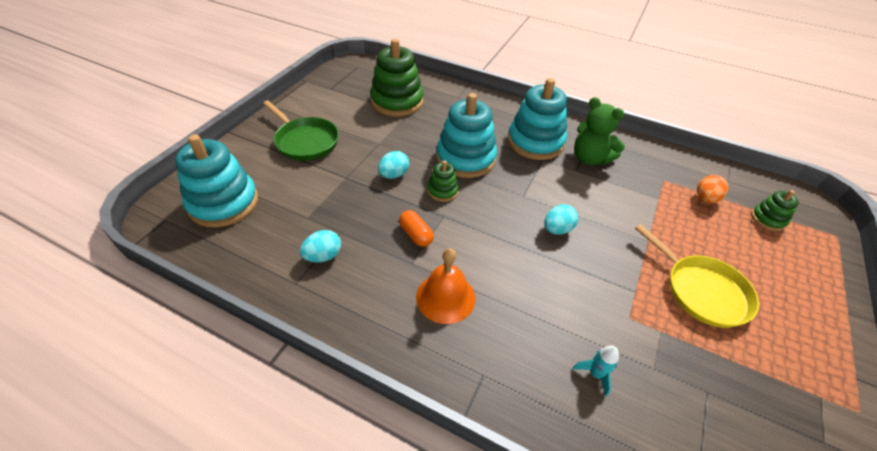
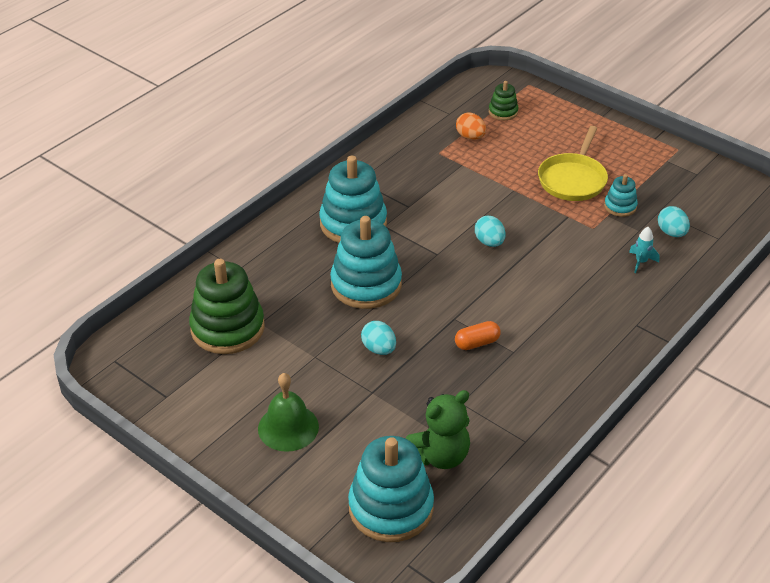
camera: 75 degrees left, 5 degrees down
(305, 141) = (288, 427): green pan -> green bell
(323, 256) = (493, 417): turquoise egg -> turquoise egg (671, 233)
(442, 191) = (416, 312): green stacking toy -> none
(445, 297) = (558, 334): orange bell -> none
(590, 158) = (393, 191): green teddy bear -> green teddy bear (439, 455)
(686, 344) = (620, 206): none -> turquoise stacking toy
(702, 291) = (573, 179): yellow pan -> yellow pan turned 135 degrees clockwise

